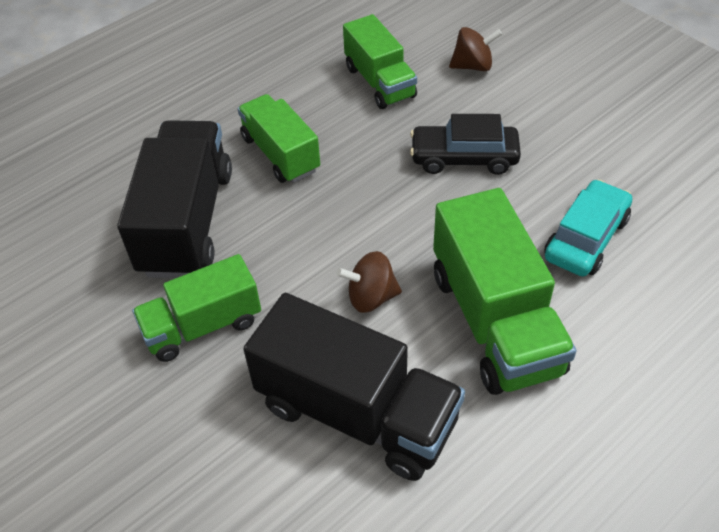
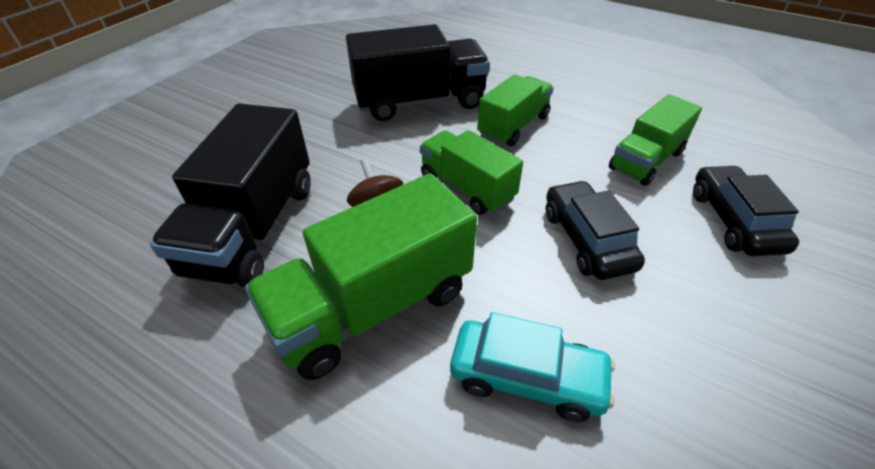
camera: 70 degrees right, 5 degrees down
(203, 326) = (326, 132): green truck -> green truck (467, 188)
(473, 66) = (733, 221): brown spinning top -> black car

